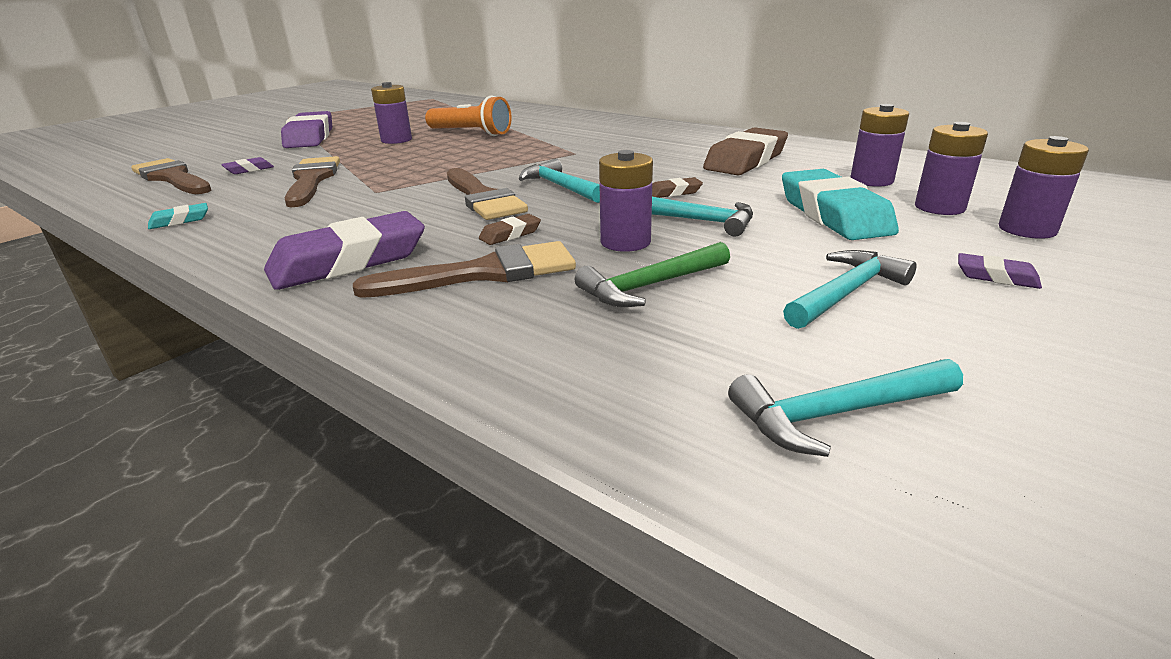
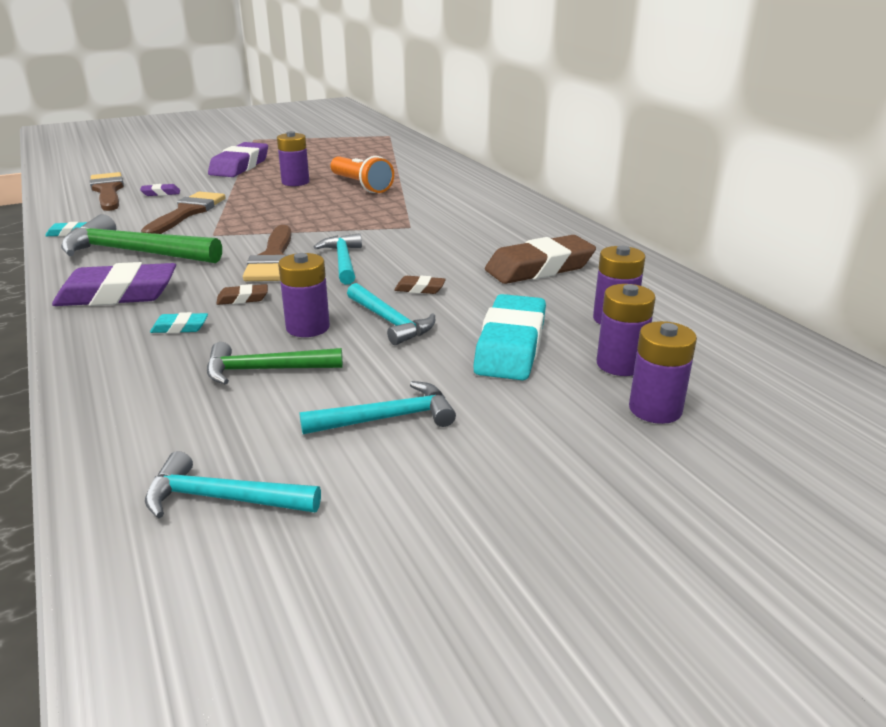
camera: 25 degrees right, 0 degrees up
(305, 222) = (135, 252): none -> green hammer
(483, 273) = (180, 327): brown brush -> turquoise eraser
(996, 277) = (530, 443): purple eraser -> none

